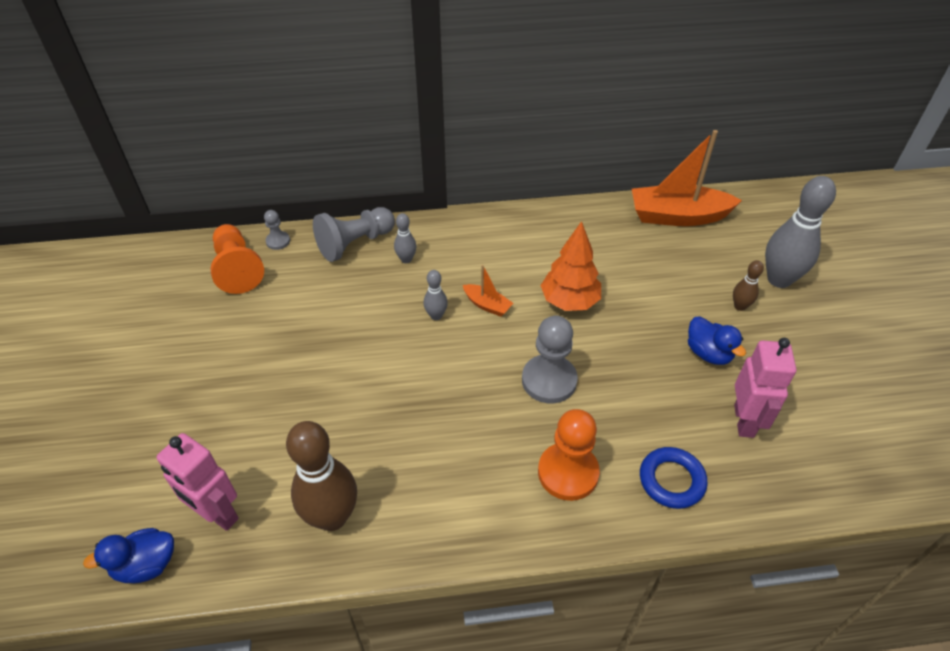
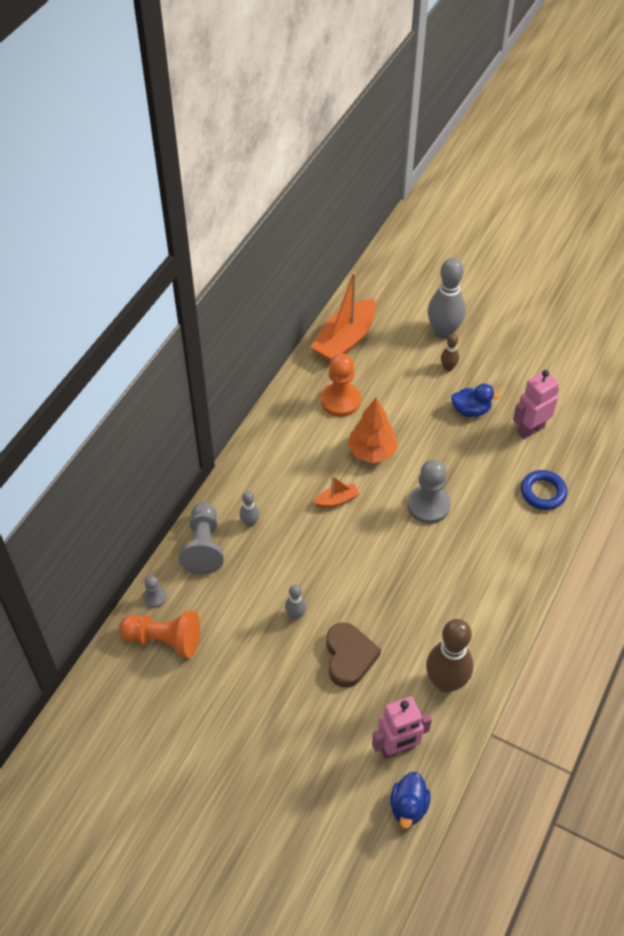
camera: 55 degrees left, 5 degrees up
(307, 411) = (349, 657): none -> brown heart
(436, 316) = (322, 535): grey bowling pin -> grey bowling pin (295, 614)
(568, 472) = (502, 539): orange pawn -> orange pawn (340, 401)
(744, 421) = (530, 429): pink robot -> pink robot turned 75 degrees counterclockwise

